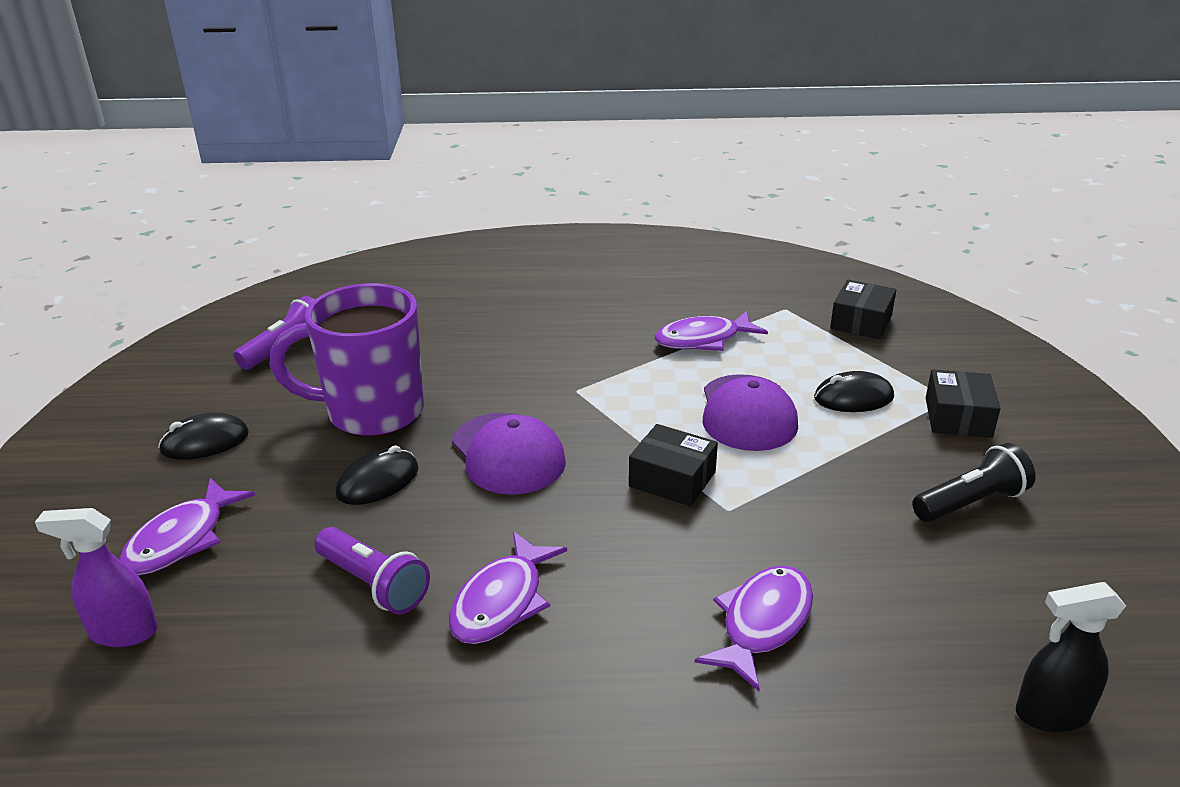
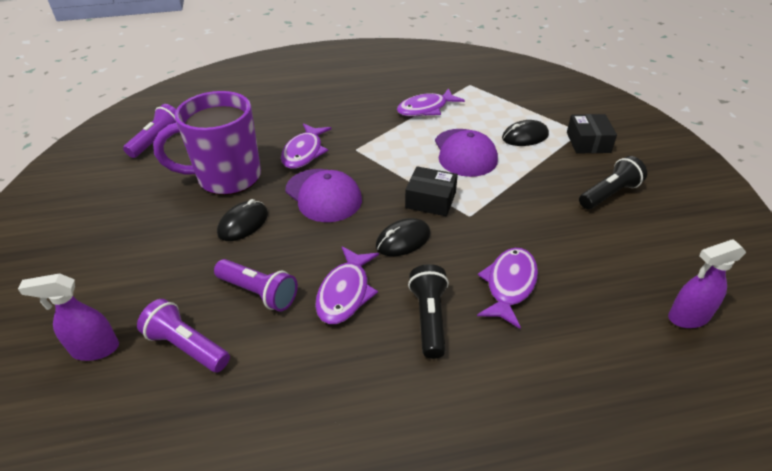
camera: 10 degrees left, 10 degrees up
(181, 539) = (119, 279): purple fish -> purple fish (304, 152)
(205, 442) = (118, 210): black mouse -> black mouse (403, 240)
(250, 647) = (187, 347): none -> purple flashlight
(620, 657) = (429, 318): none -> black flashlight
(861, 322) = (517, 89): black box -> none
(1051, 714) = (688, 317): black spray bottle -> purple spray bottle

